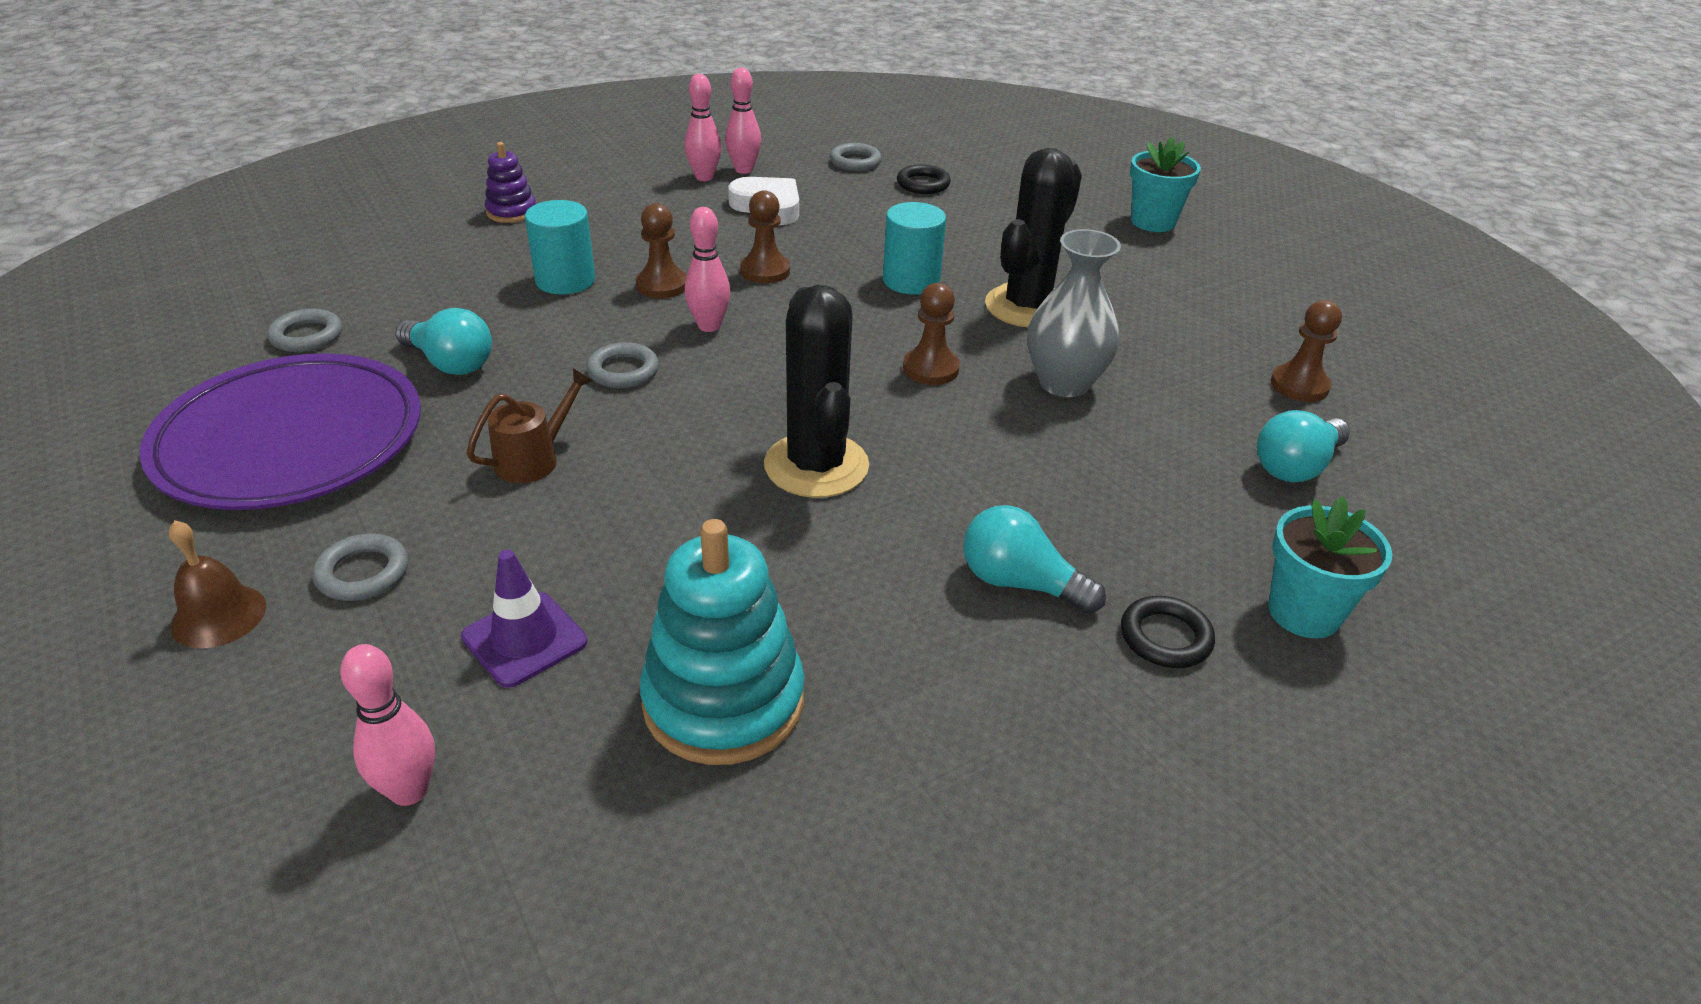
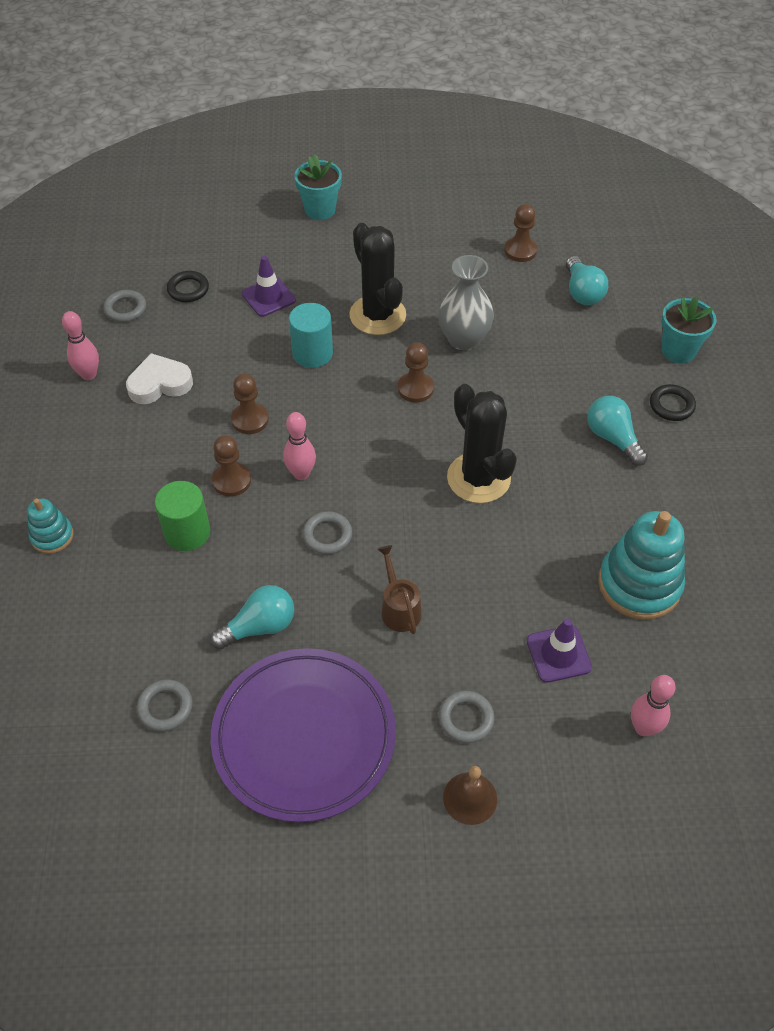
camera: 60 degrees left, 15 degrees up
(511, 212) = (52, 536): purple stacking toy -> turquoise stacking toy
(565, 280) = (187, 532): turquoise cylinder -> green cylinder
(704, 177) = (83, 402): pink bowling pin -> none
(816, 466) = (478, 478): black cactus -> black cactus turned 45 degrees clockwise
(968, 230) = (268, 297): none -> purple traffic cone
(1019, 583) = (612, 438): turquoise light bulb -> turquoise light bulb turned 90 degrees clockwise

